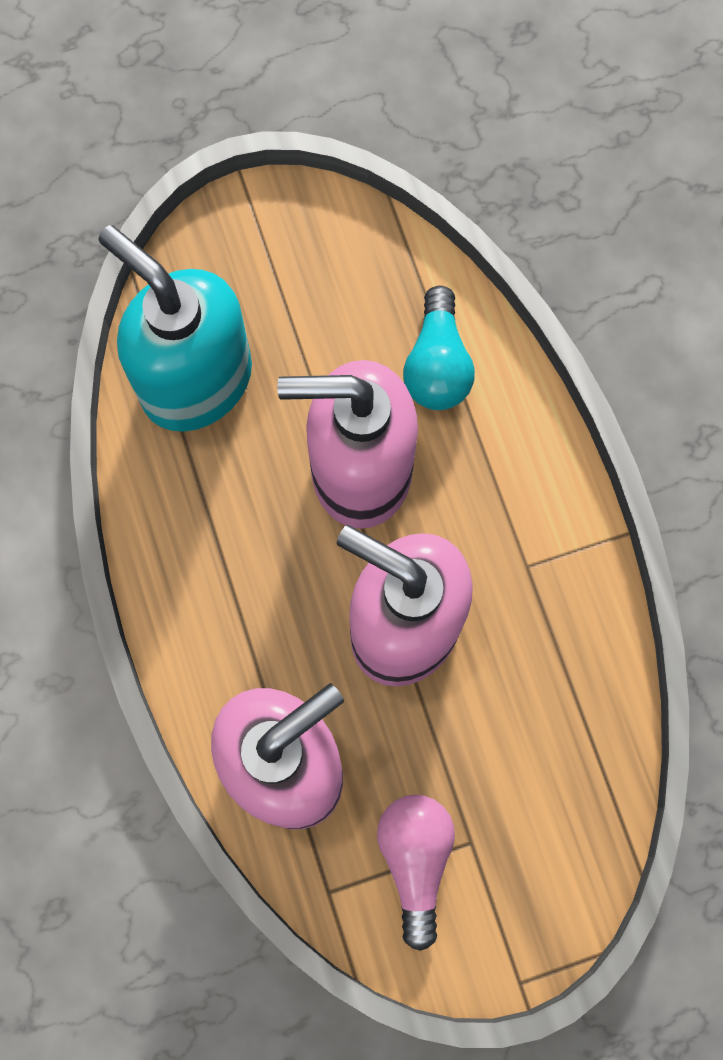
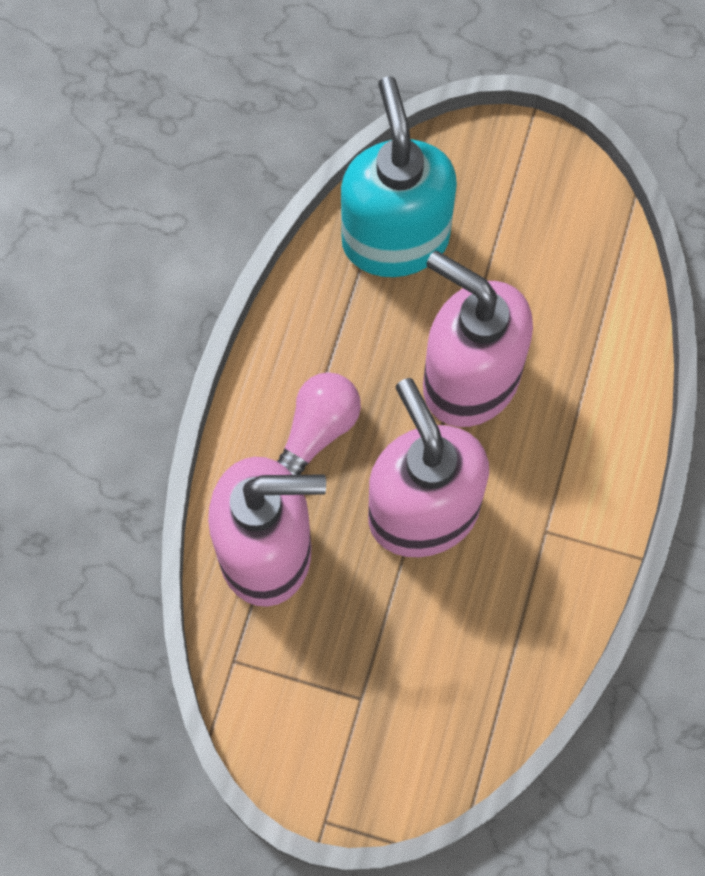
camera: 35 degrees right, 5 degrees down
(415, 860) = (311, 682): pink light bulb -> pink light bulb (317, 432)
(437, 364) = (583, 341): turquoise light bulb -> none

